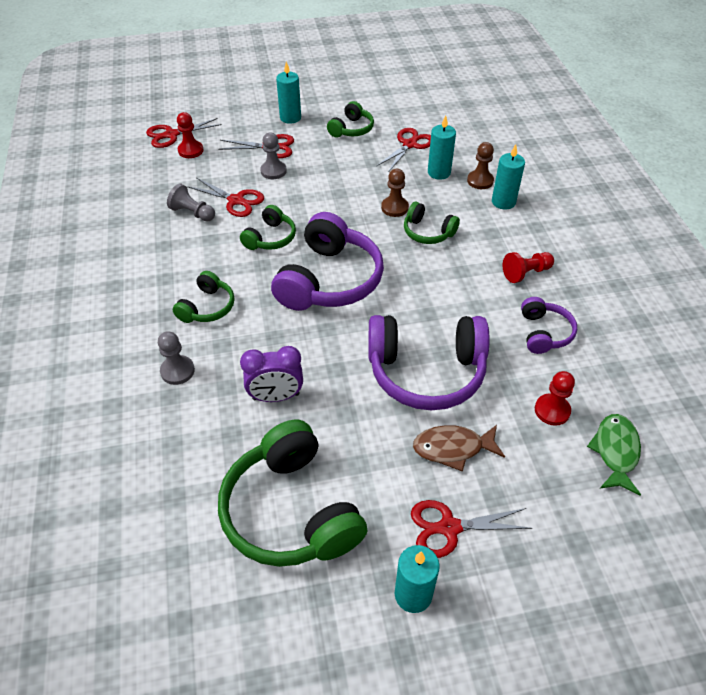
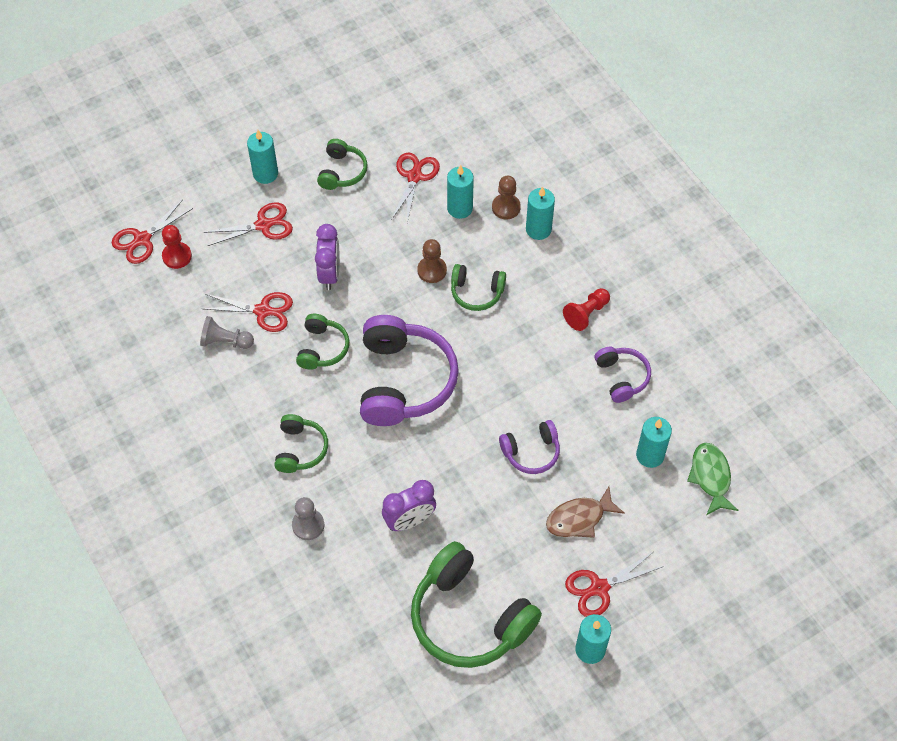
camera: 20 degrees left, 10 degrees up
(273, 171) = (283, 258): grey pawn -> none
(305, 190) = (329, 274): none -> purple clock
(426, 371) = (531, 452): purple headphones -> purple headphones, size x0.51
(552, 410) = (650, 455): red pawn -> turquoise candle

